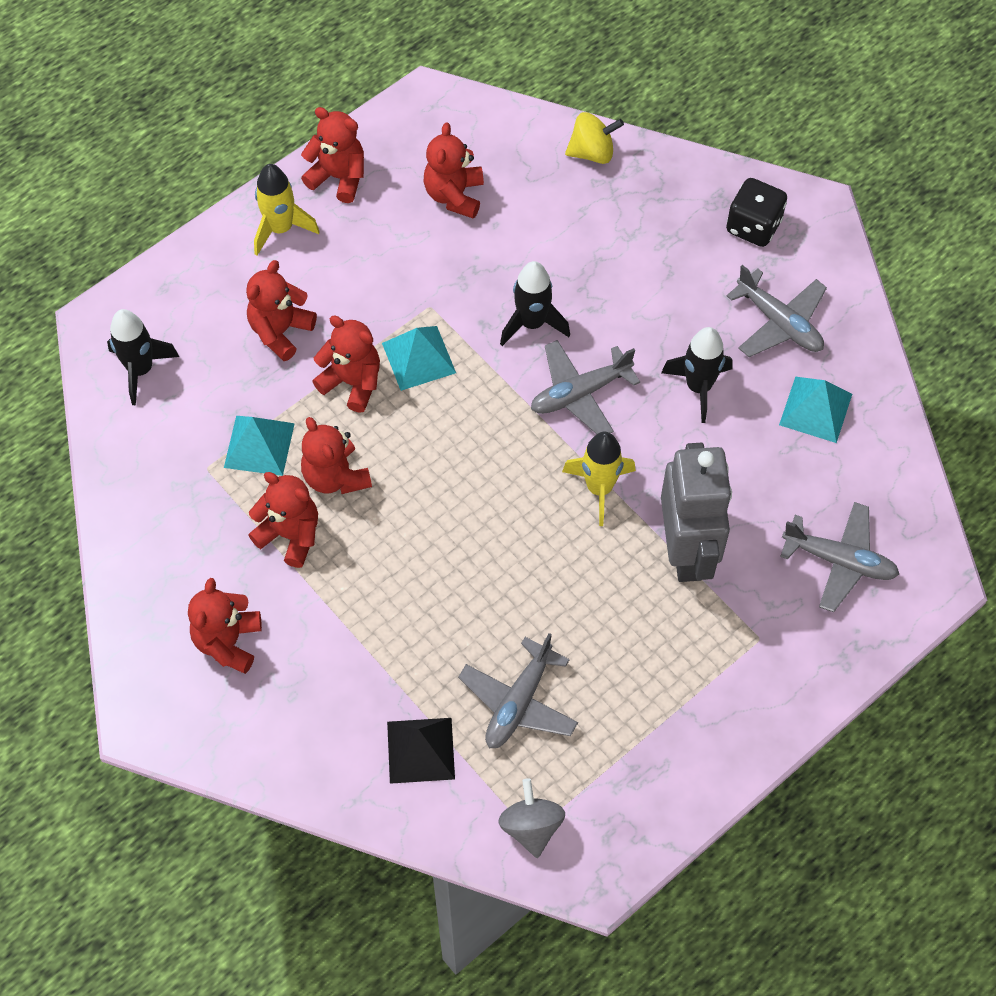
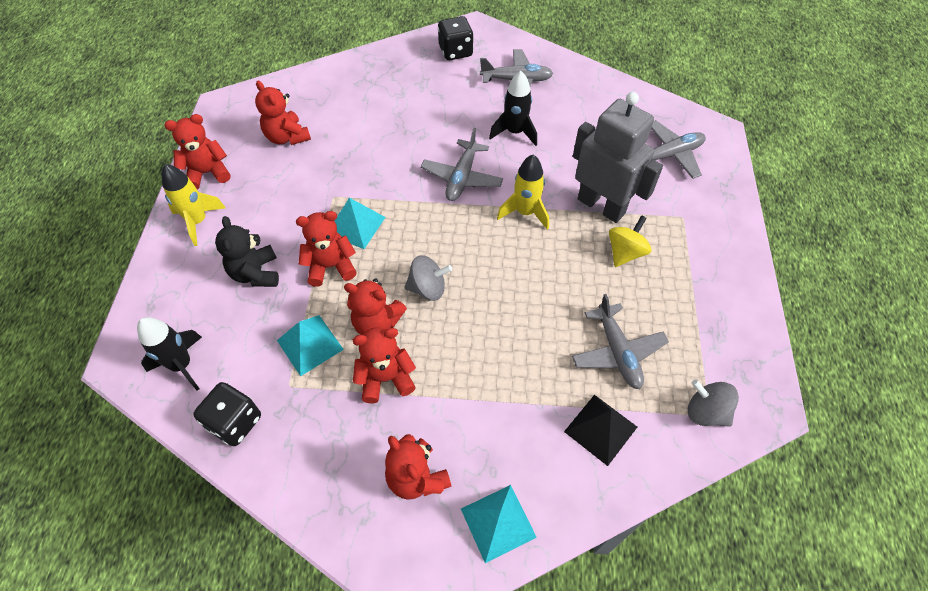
camera: 45 degrees left, 5 degrees down
(136, 461) = (235, 422): none -> black dice
(280, 331) = (256, 273): red teddy bear -> black teddy bear
(416, 484) = (428, 288): none -> grey spinning top
(532, 323) = (398, 164): black rocket -> none
(592, 152) = (340, 72): yellow spinning top -> yellow spinning top (625, 252)
(815, 409) = (577, 102): turquoise pyramid -> turquoise pyramid (498, 522)

